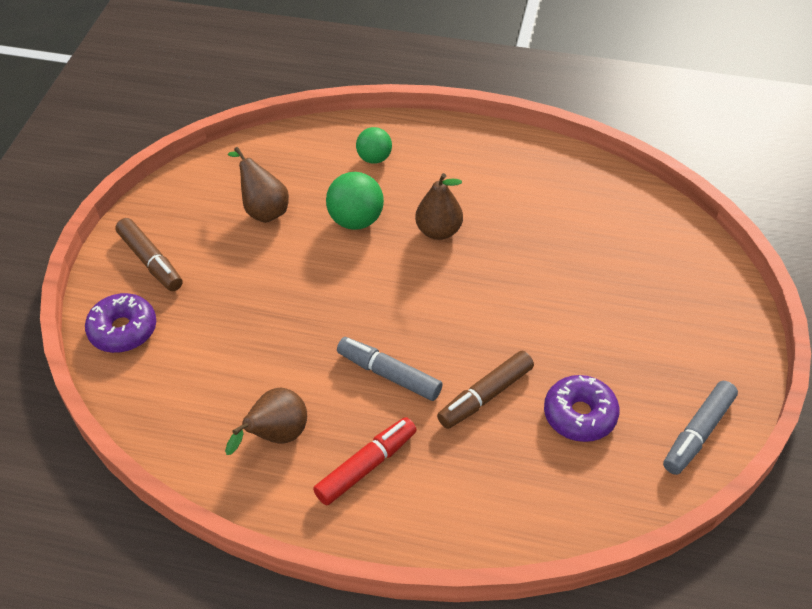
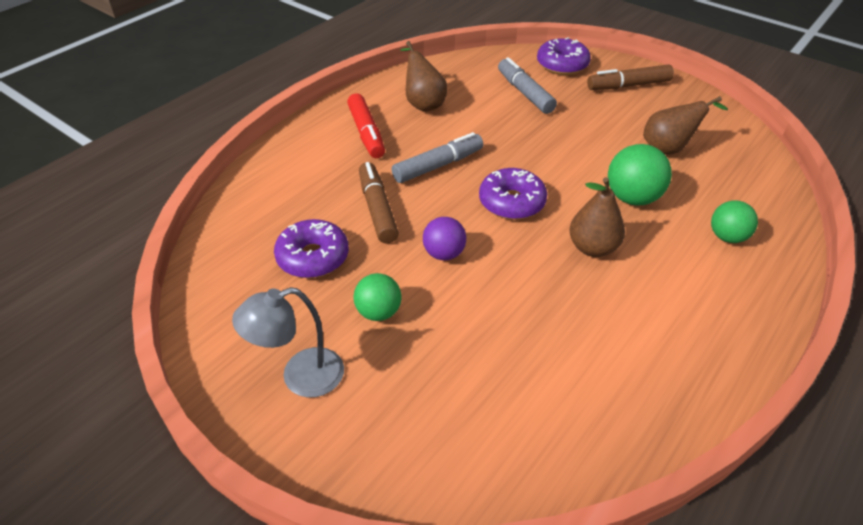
camera: 115 degrees right, 5 degrees down
(412, 298) = (512, 202): none -> purple donut
(510, 322) = (444, 253): none -> purple ball
(603, 339) = (379, 312): none -> green ball
(696, 358) = (300, 377): none -> grey lamp
(698, 433) = (225, 329): grey marker -> grey marker (525, 93)

